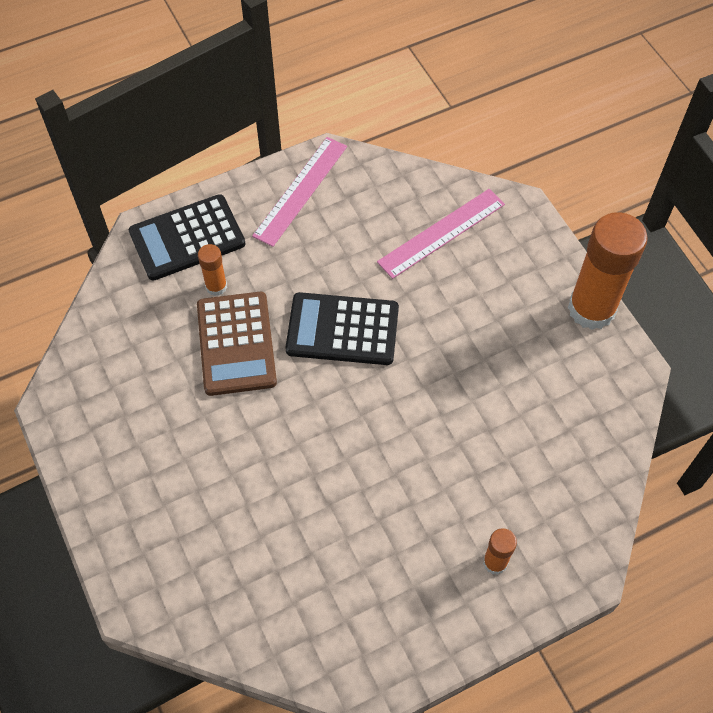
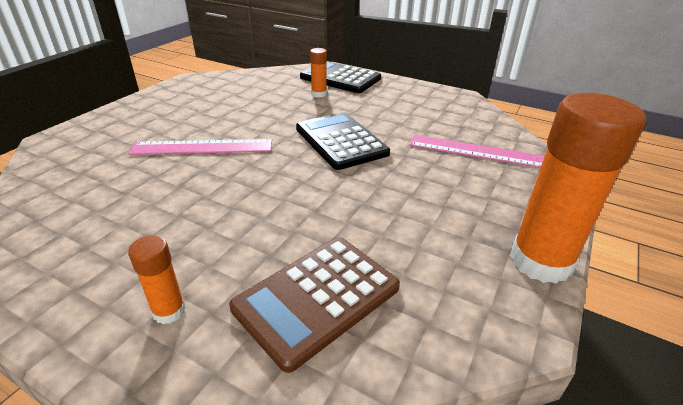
camera: 55 degrees right, 25 degrees down
(236, 344) = (285, 111): brown calculator -> brown calculator (317, 298)
(301, 190) = (423, 96): pink ruler -> pink ruler (202, 147)

